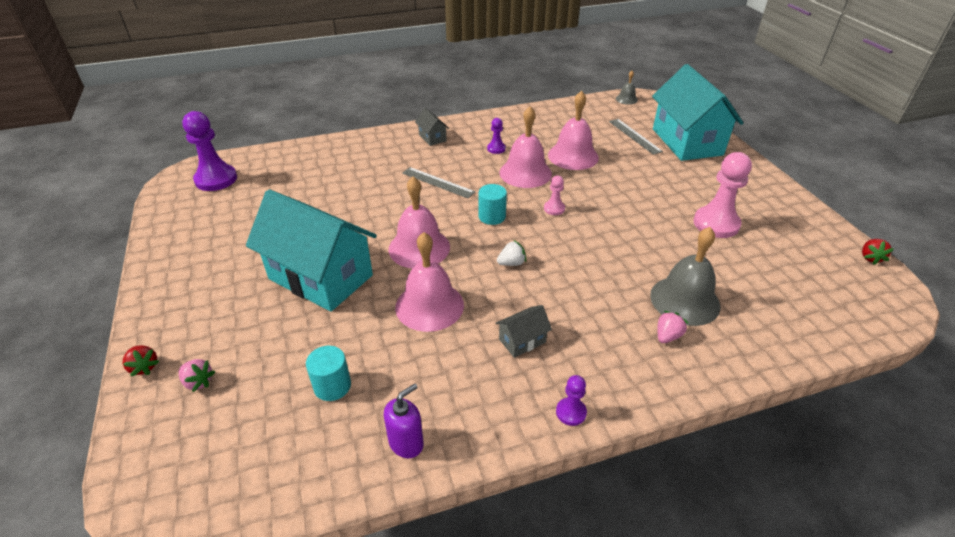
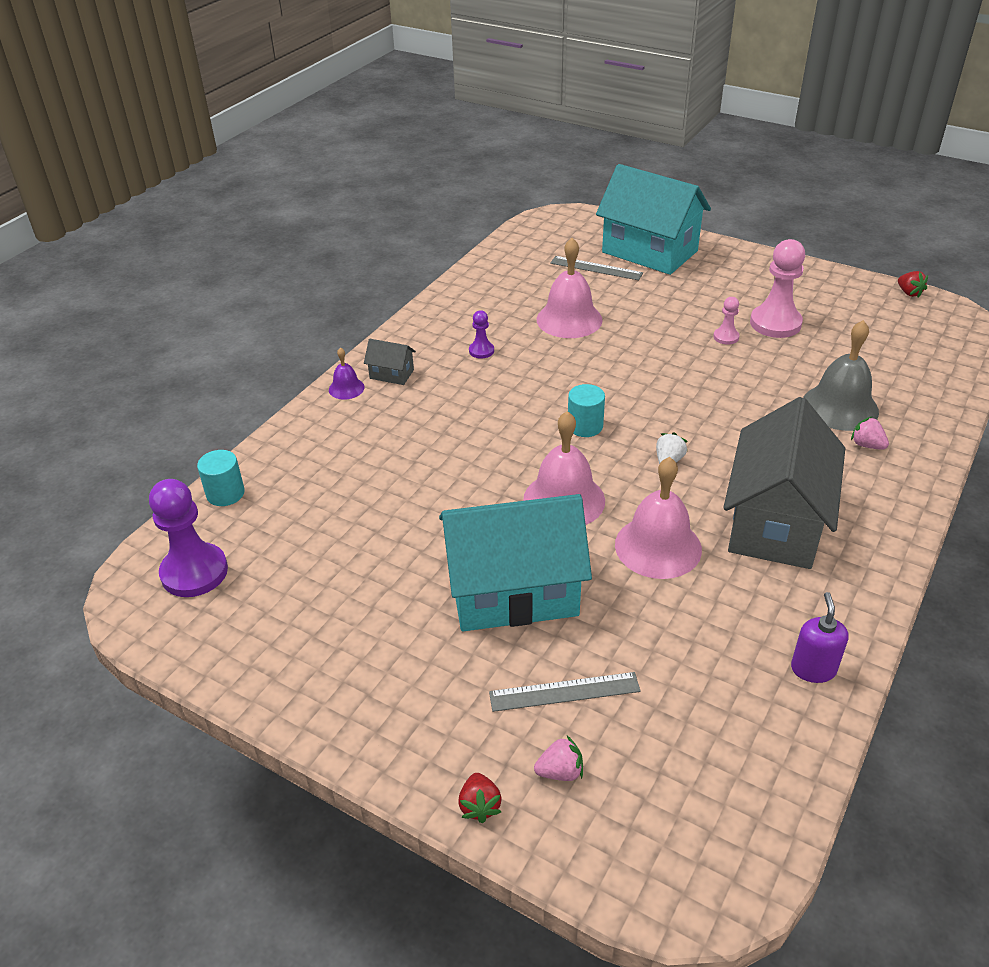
camera: 40 degrees left, 0 degrees up
(144, 367) = (479, 806): red strawberry -> red strawberry turned 75 degrees clockwise
(332, 386) = (686, 675): turquoise cylinder -> turquoise cylinder (225, 493)
(401, 134) = (346, 388): none -> purple bell
(437, 182) = (477, 421): grey ruler -> grey ruler (564, 692)
(522, 341) = (775, 523): grey house -> grey house, size x2.46
(525, 173) = (550, 362): pink bell -> none
(554, 209) = (629, 385): pink pawn -> pink pawn (726, 337)
(571, 412) = (886, 553): purple pawn -> none
(626, 99) = (532, 229): grey bell -> none
(667, 336) = (867, 445): pink strawberry -> pink strawberry turned 45 degrees counterclockwise

